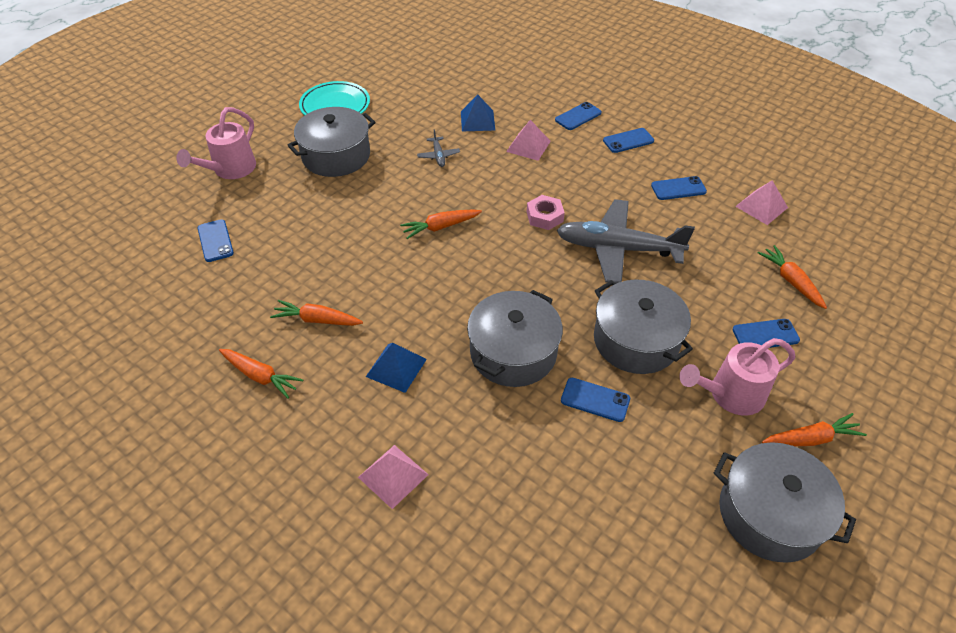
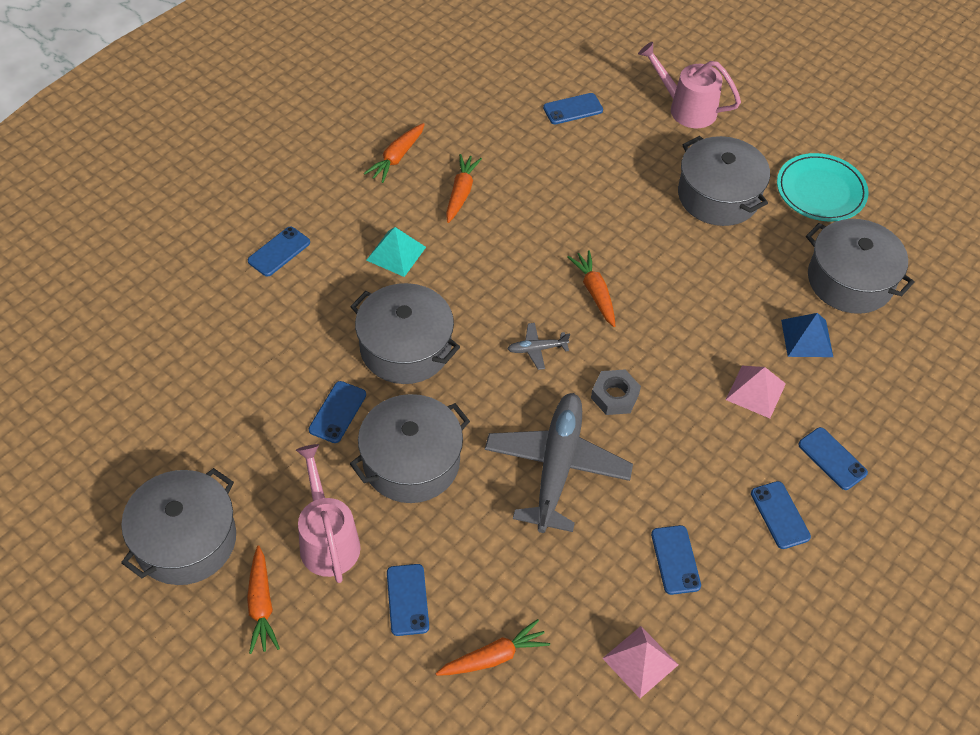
camera: 90 degrees right, 5 degrees up
(393, 476) = (279, 252): pink pyramid -> blue phone
(396, 367) = (396, 253): blue pyramid -> turquoise pyramid
(423, 98) = (850, 280): none -> grey pot
(438, 156) = (726, 294): grey plane -> grey plane (537, 349)
(544, 216) = (614, 396): pink nut -> grey nut

